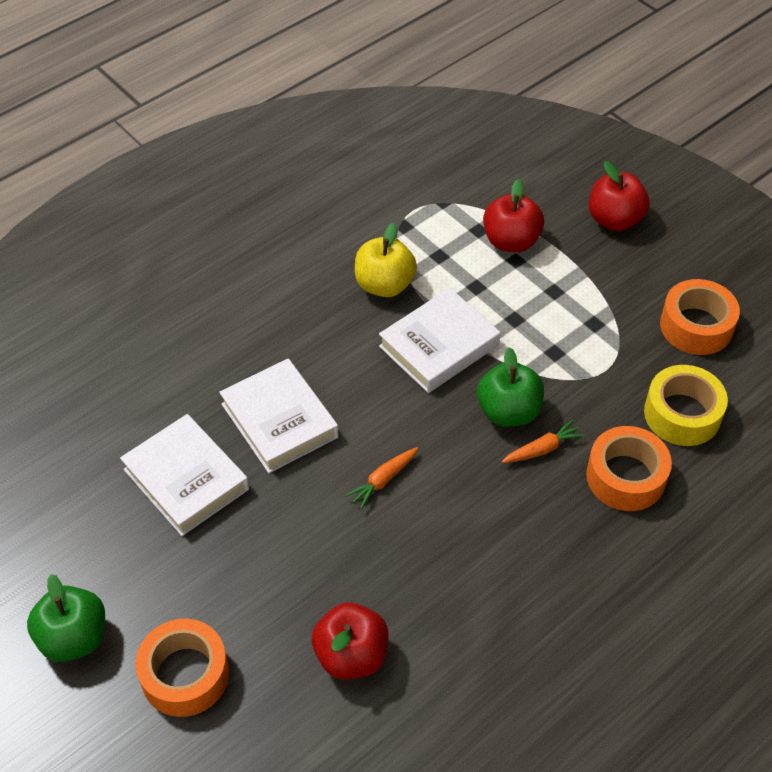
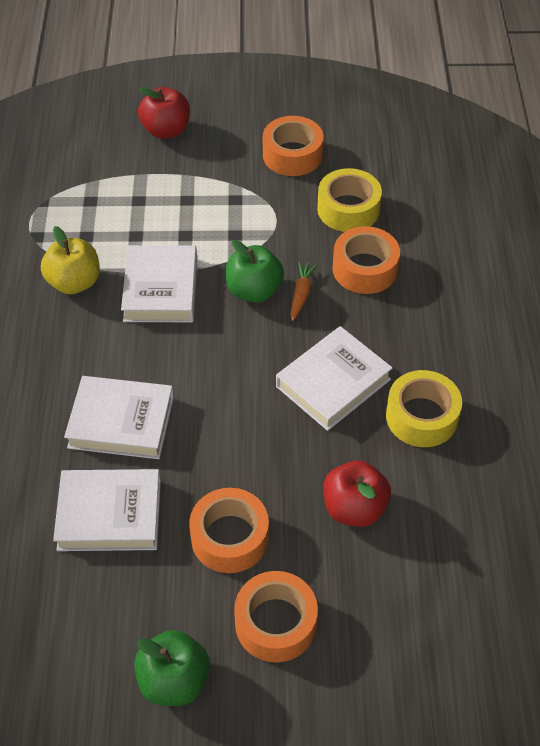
camera: 50 degrees left, 0 degrees up
(238, 580) = (229, 537): none -> orange tape
(383, 480) = (236, 396): orange carrot -> none
(470, 543) = (333, 383): none -> white book
(503, 642) = (421, 417): none -> yellow tape
(511, 241) = (120, 191): red apple -> none

